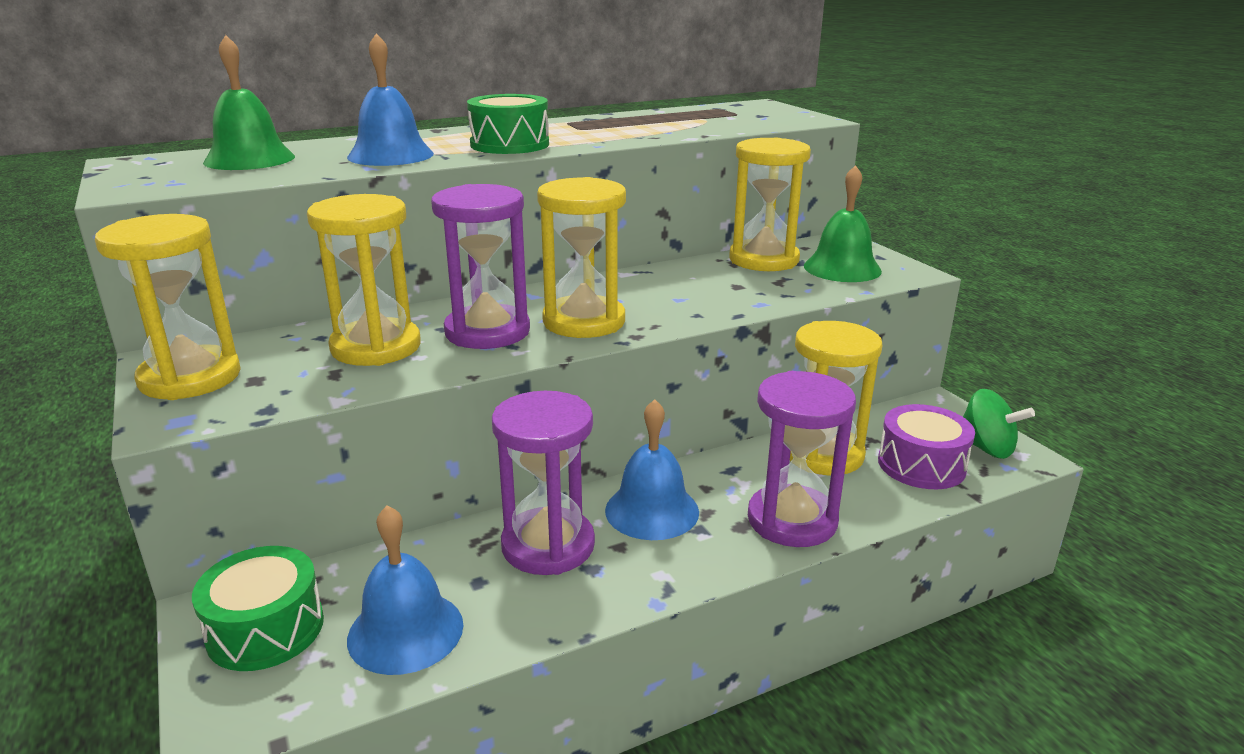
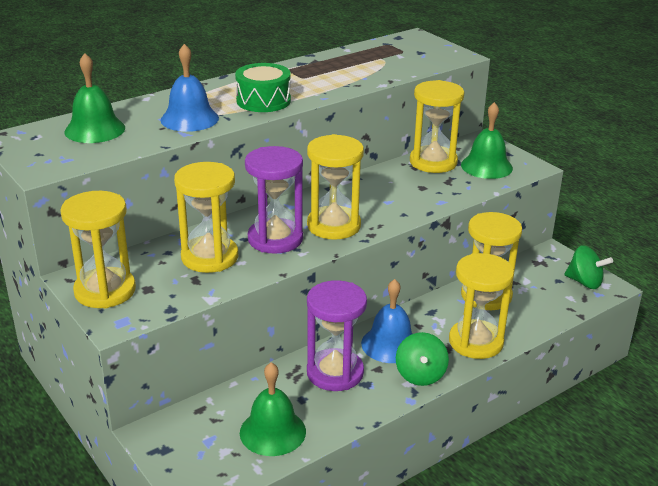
camera: 10 degrees left, 5 degrees up
(265, 629) = (189, 439): green drum -> none
(405, 631) = (272, 432): blue bell -> green bell
(686, 563) = (420, 375): none -> green spinning top
(792, 520) = (476, 342): purple hourglass -> yellow hourglass
(921, 465) = (547, 298): purple drum -> none

